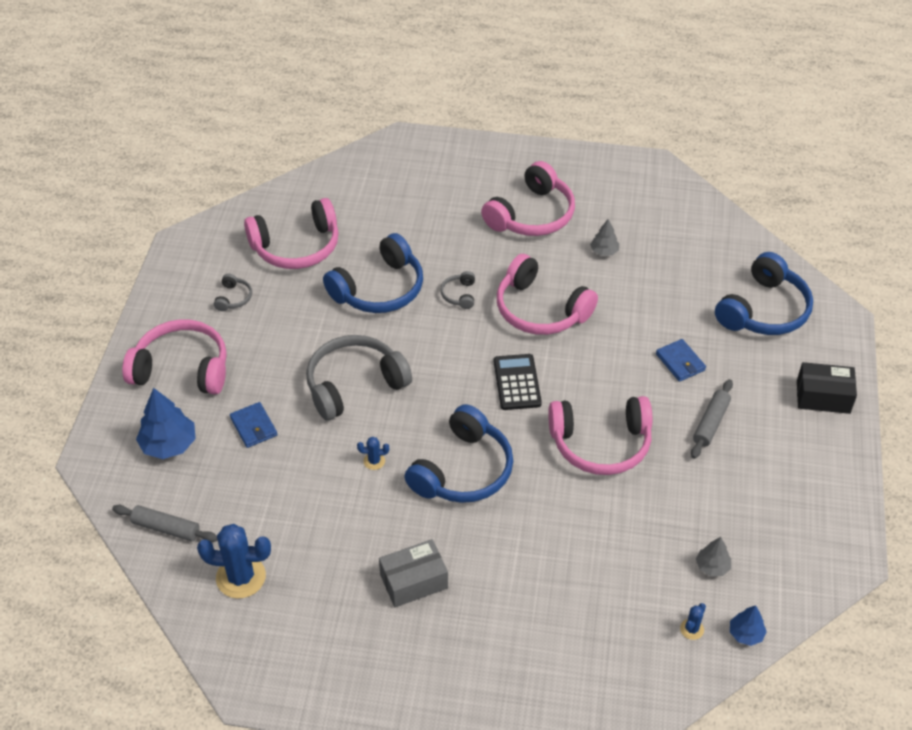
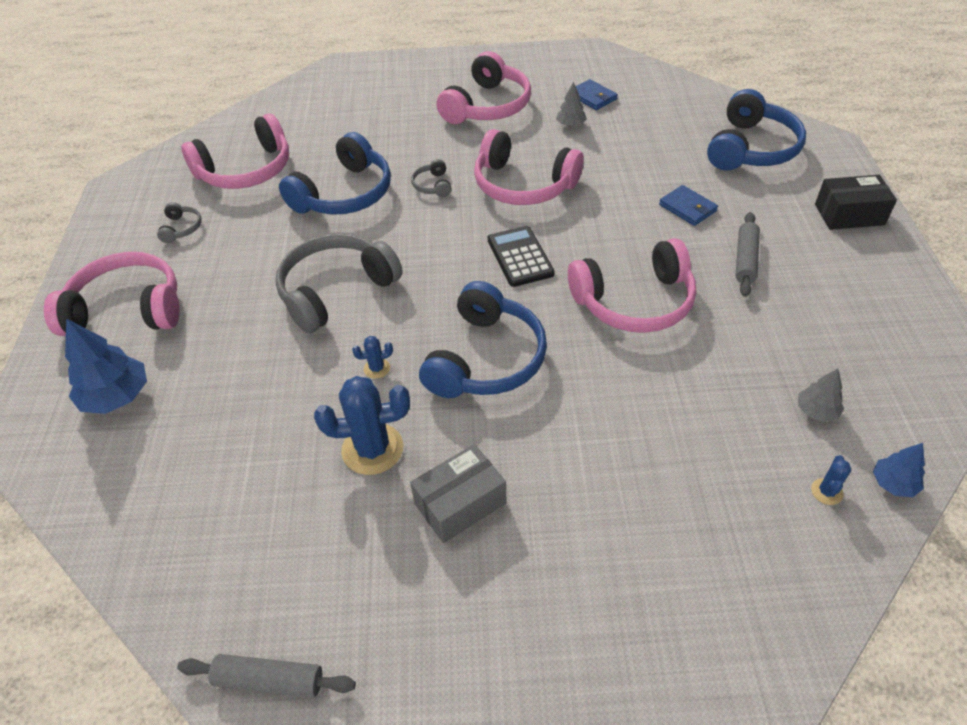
camera: 10 degrees left, 0 degrees up
(166, 528) = (120, 500): grey rolling pin -> grey rolling pin (269, 680)
(241, 577) = (229, 545): blue cactus -> blue cactus (372, 449)
(254, 427) = (222, 357): blue wallet -> blue wallet (592, 97)

